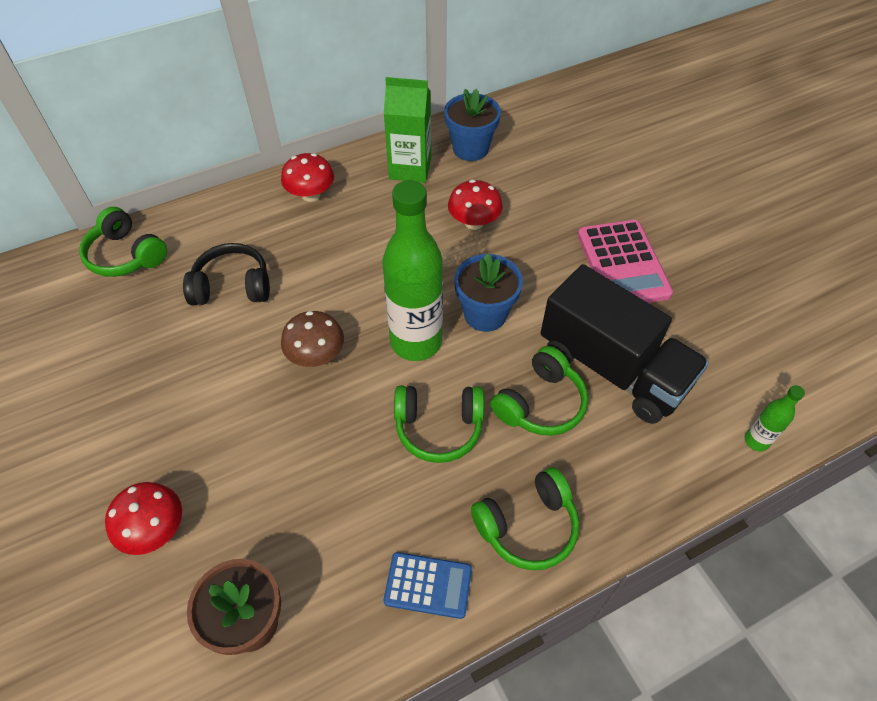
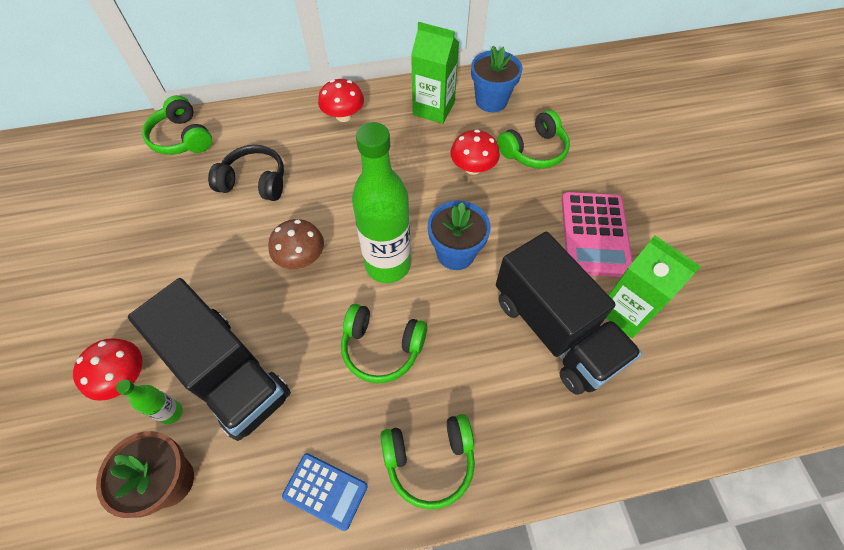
camera: 15 degrees right, 5 degrees up
(276, 496) = (227, 374): none -> black truck
(540, 403) = (478, 348): green headphones -> green headphones (534, 150)
(677, 333) = (625, 311): none -> green carton
(756, 441) = (670, 436): green bottle -> green bottle (171, 412)

